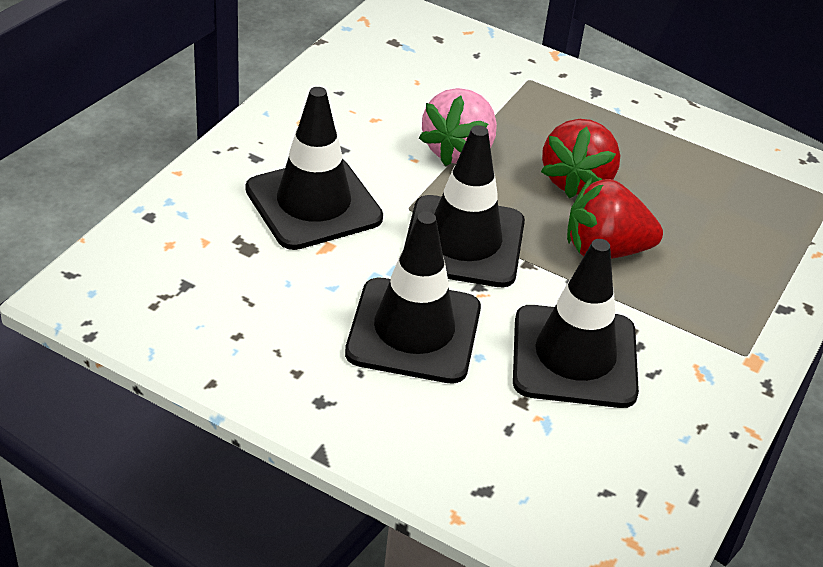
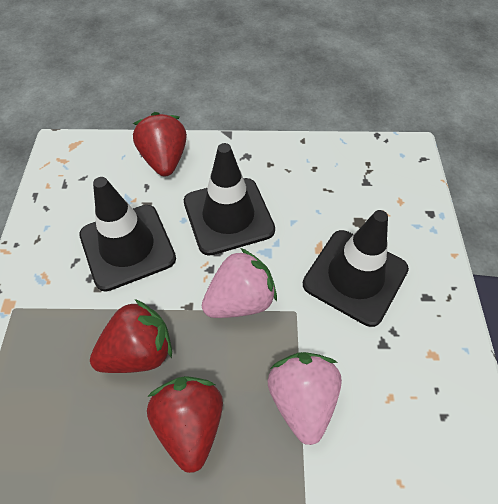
camera: 155 degrees right, 15 degrees up
(457, 456) = (164, 160): none -> red strawberry
(463, 242) = (240, 300): black traffic cone -> pink strawberry

